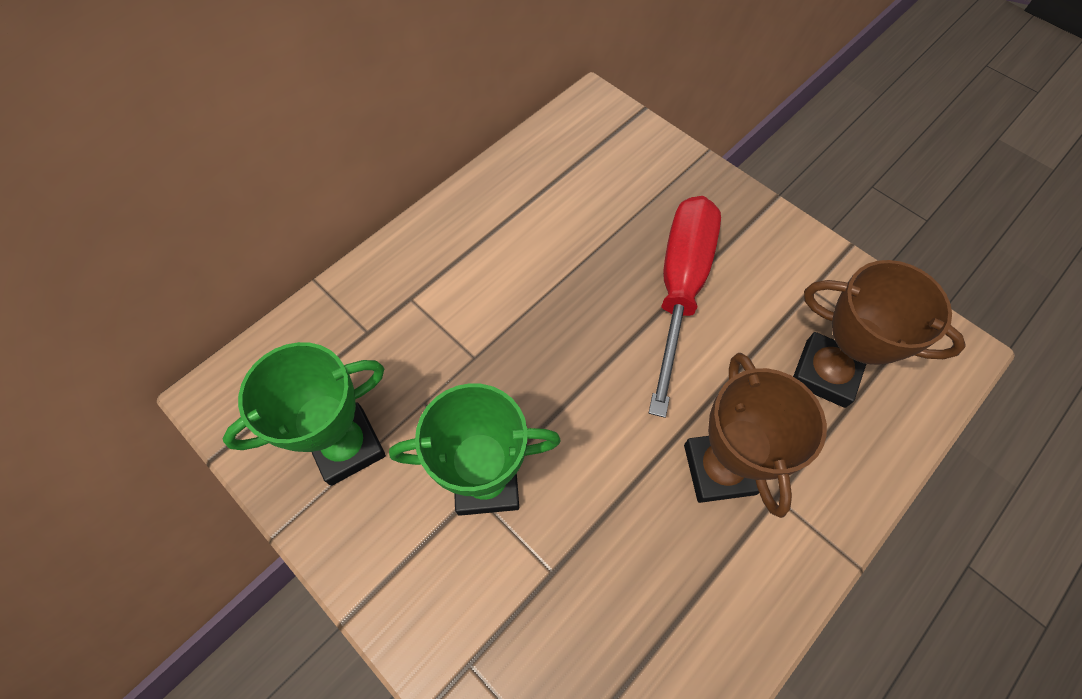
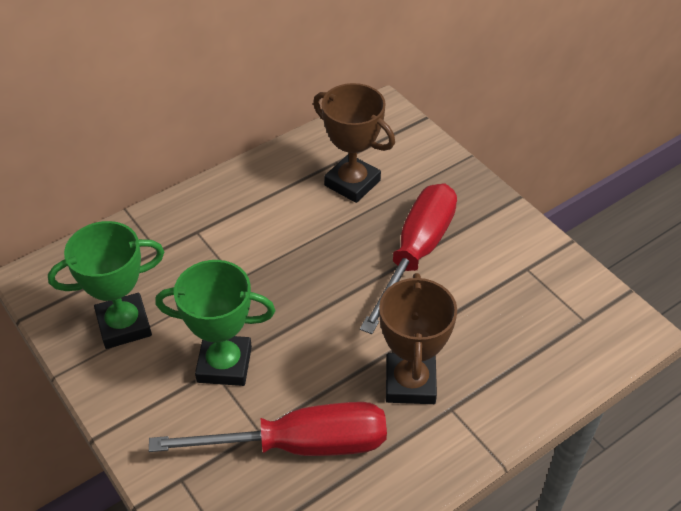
camera: 10 degrees right, 15 degrees down
(608, 583) = (300, 445): none -> red screwdriver
(825, 373) = (518, 329): brown trophy -> brown trophy (352, 183)

